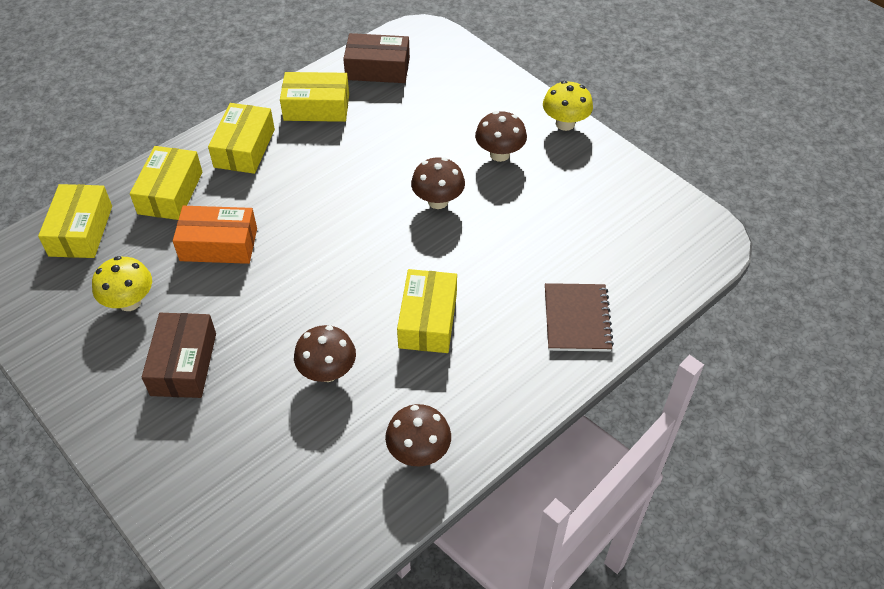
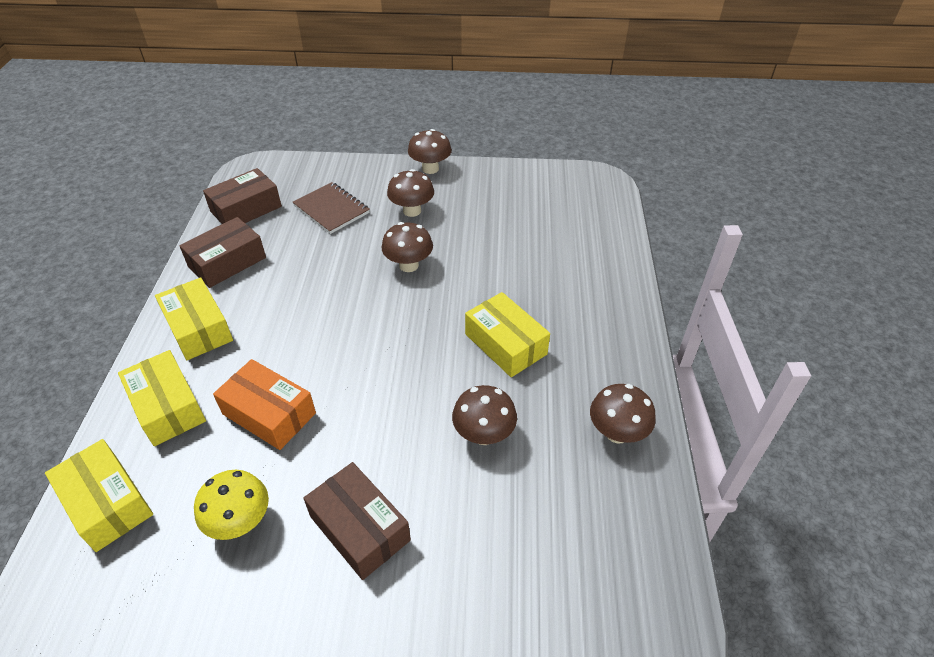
camera: 45 degrees left, 5 degrees down
(218, 244) = (269, 413): orange box -> orange box turned 75 degrees clockwise
(316, 107) = (227, 262): yellow box -> brown box
(565, 124) = (430, 168): yellow mushroom -> brown mushroom
(577, 319) = (593, 274): brown notebook -> brown notebook (331, 209)

